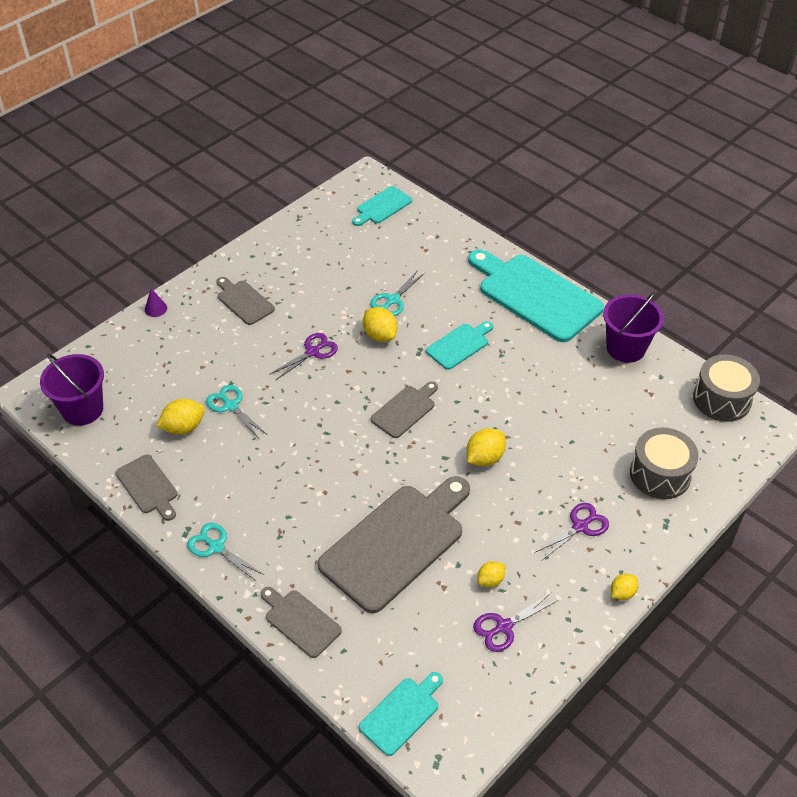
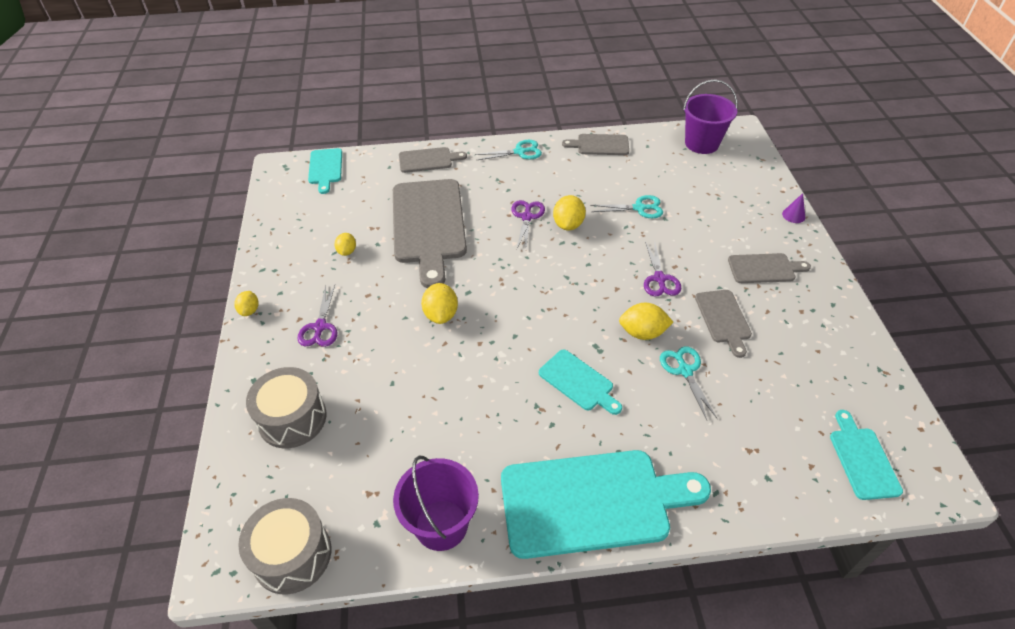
camera: 130 degrees right, 0 degrees up
(183, 427) = (639, 178): yellow lemon -> yellow lemon (568, 224)
(405, 410) = (539, 297): grey cutting board -> grey cutting board (723, 319)
(459, 345) = (578, 382): turquoise cutting board -> turquoise cutting board turned 45 degrees counterclockwise
(504, 627) = (311, 237): purple scissors -> purple scissors (527, 217)

